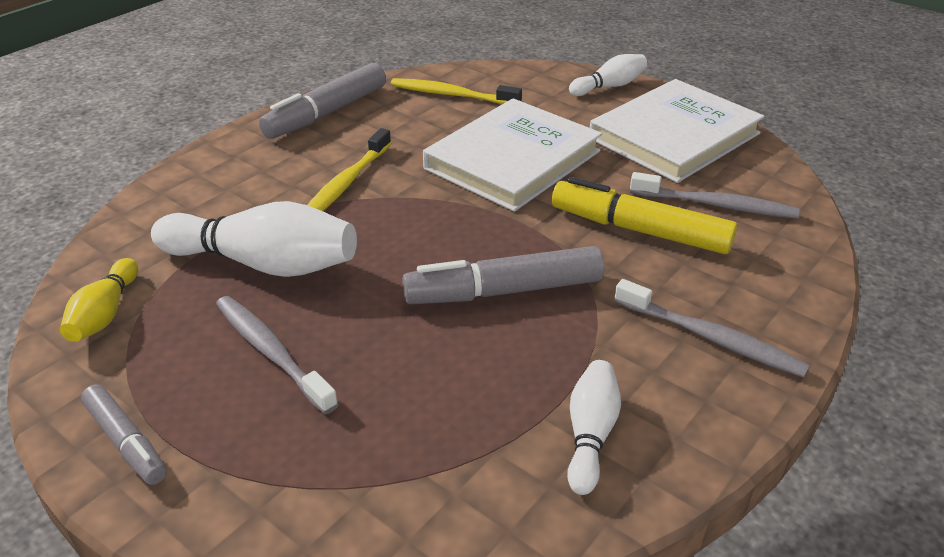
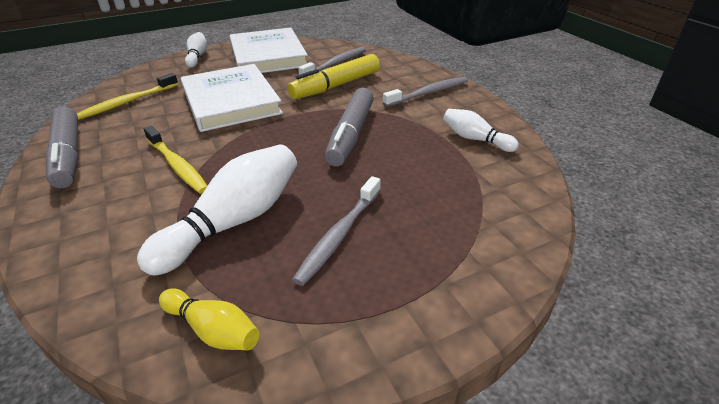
camera: 65 degrees left, 0 degrees up
(126, 442) = (390, 330): grey marker -> none
(271, 352) = (339, 235): grey toothbrush -> grey toothbrush turned 45 degrees counterclockwise

